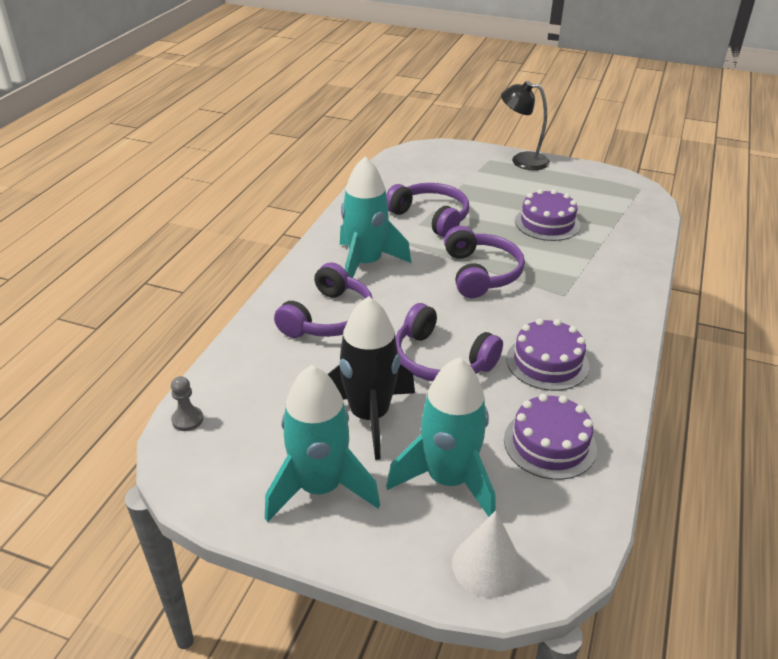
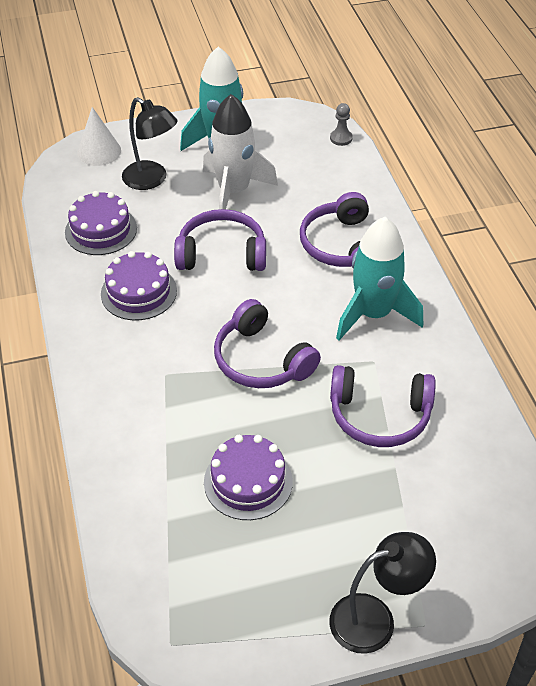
camera: 145 degrees right, 10 degrees up
(369, 416) = (234, 191): black rocket -> white rocket
(448, 480) = (151, 180): turquoise rocket -> black lamp

